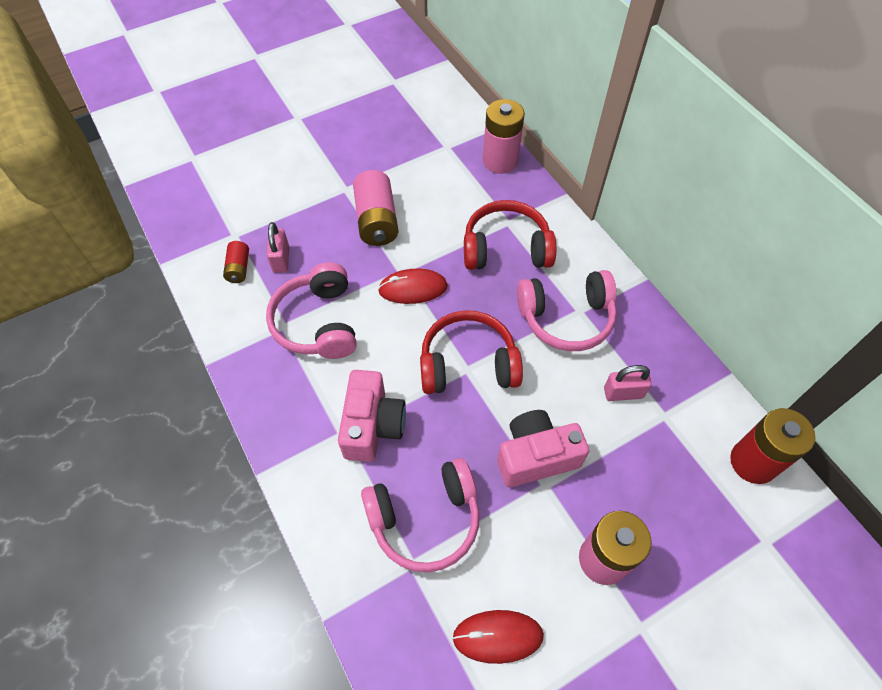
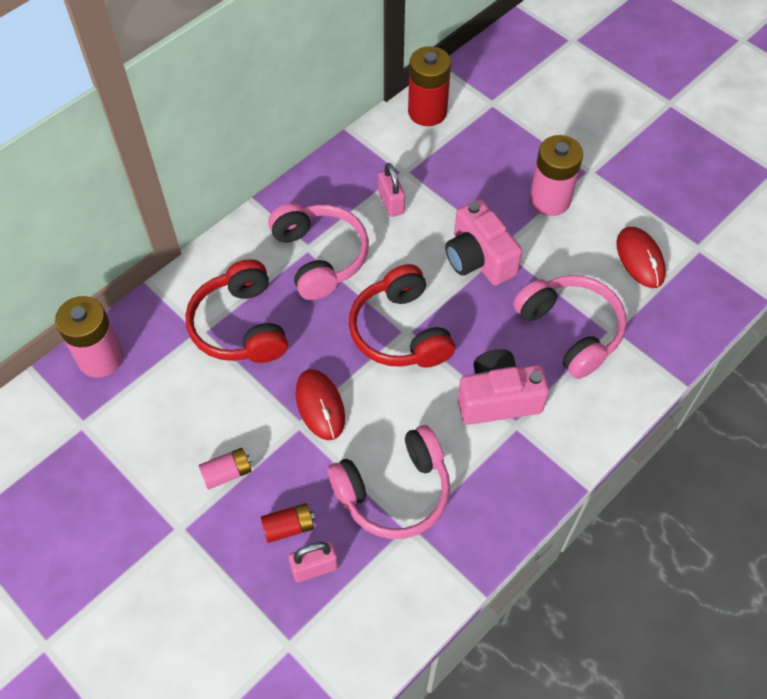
camera: 105 degrees left, 0 degrees up
(239, 268) = (341, 615): red battery -> red battery (289, 527)
(376, 221) = (227, 473): pink battery -> pink battery, size x0.54

